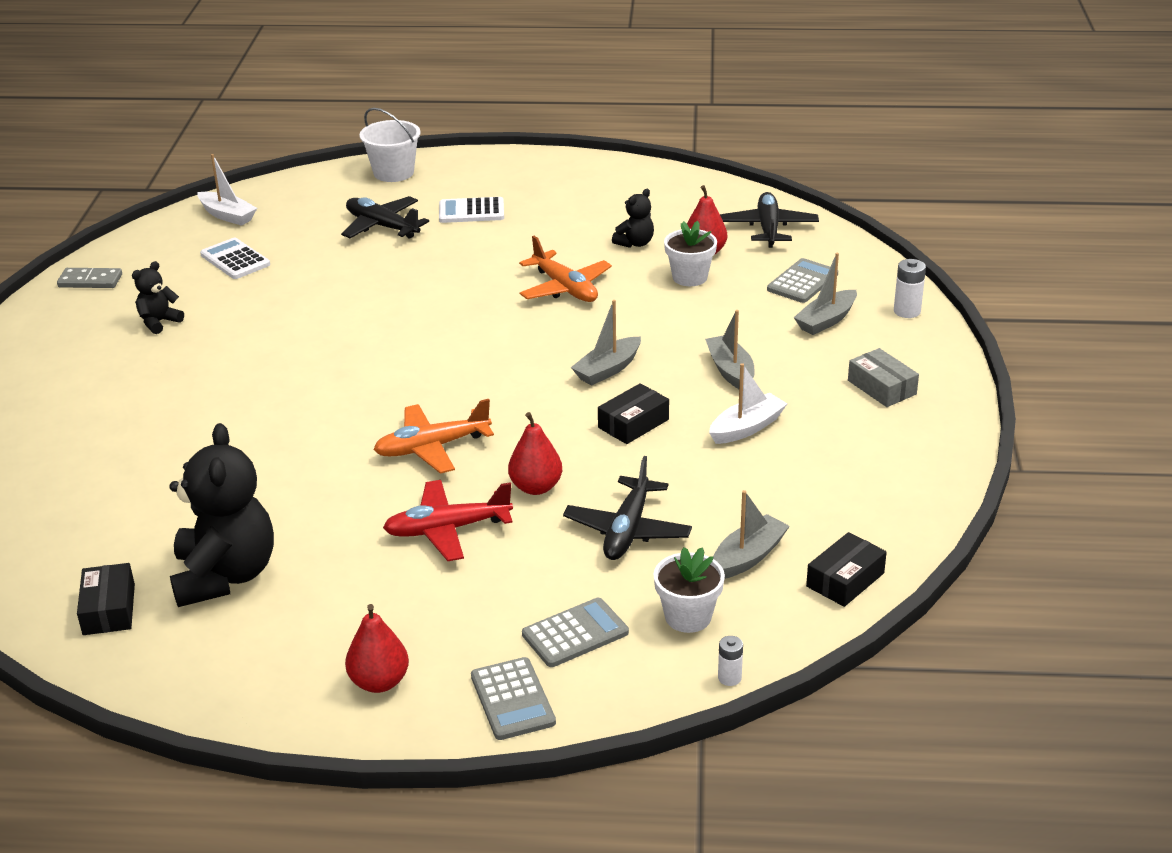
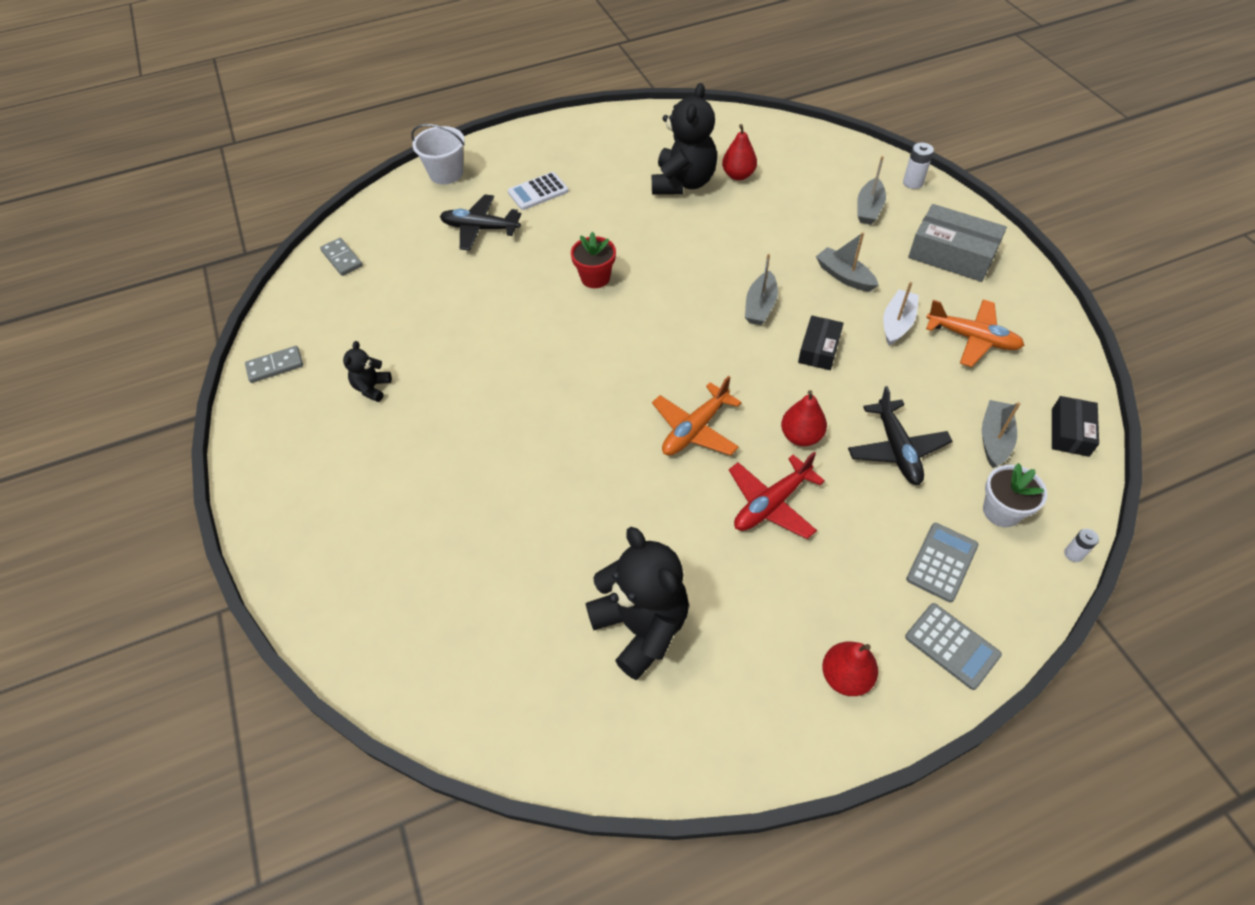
camera: 25 degrees left, 20 degrees up
(109, 609) = (575, 706): black box -> none
(227, 215) = (342, 258): white boat -> grey domino
(235, 260) = (385, 301): white calculator -> none
(457, 298) = (595, 278): none -> red flower pot
(565, 288) = (667, 241): orange plane -> orange plane (972, 338)
(635, 243) = (683, 183): black teddy bear -> black teddy bear, size x2.09
(689, 277) = (747, 201): white flower pot -> none
(768, 228) = (763, 140): black plane -> none
(802, 282) = (825, 180): grey calculator -> none
(882, 387) = (952, 254): grey box -> grey box, size x1.69

